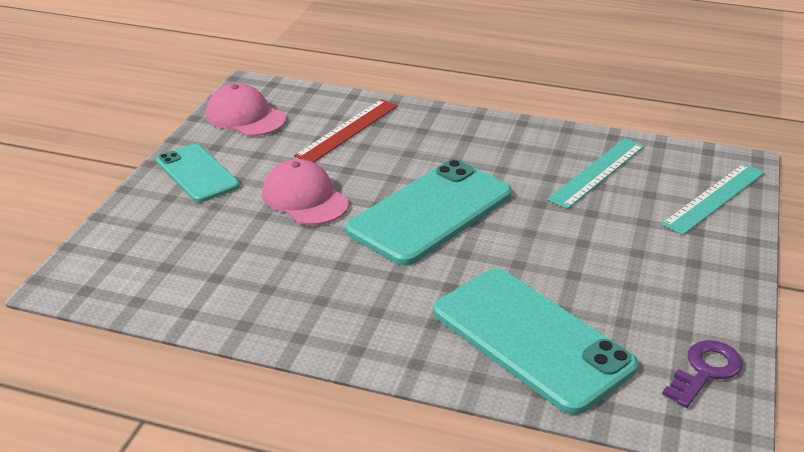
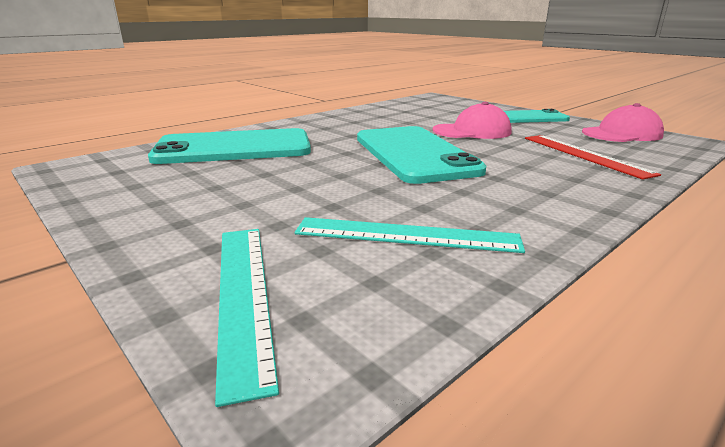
camera: 120 degrees right, 10 degrees down
(597, 172) = (406, 235): turquoise ruler -> turquoise ruler turned 60 degrees counterclockwise
(705, 371) = (97, 178): purple key -> none

